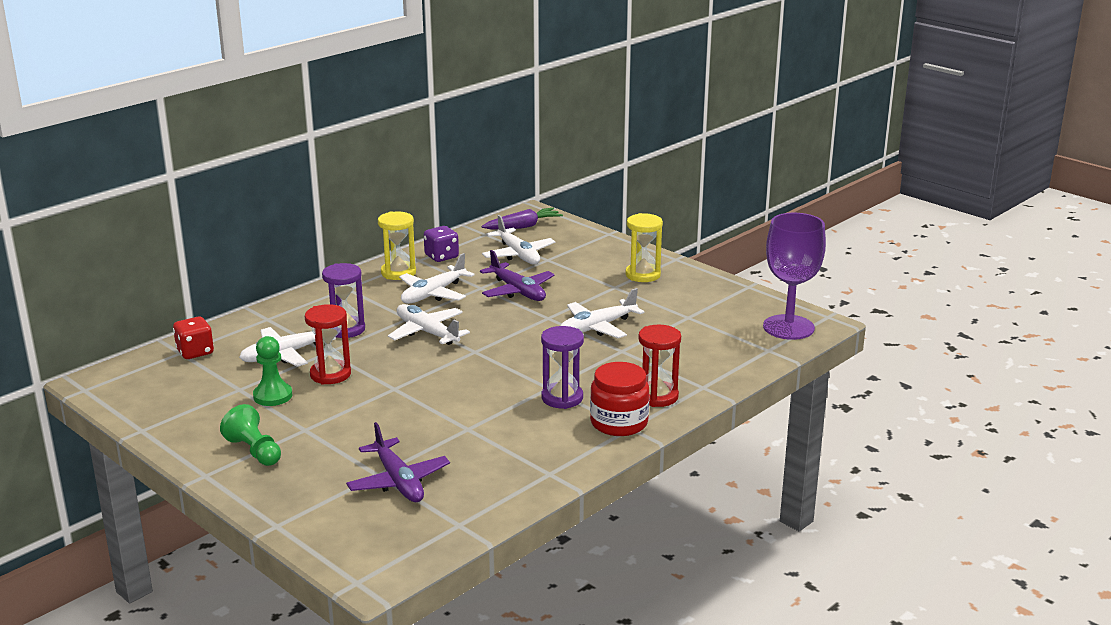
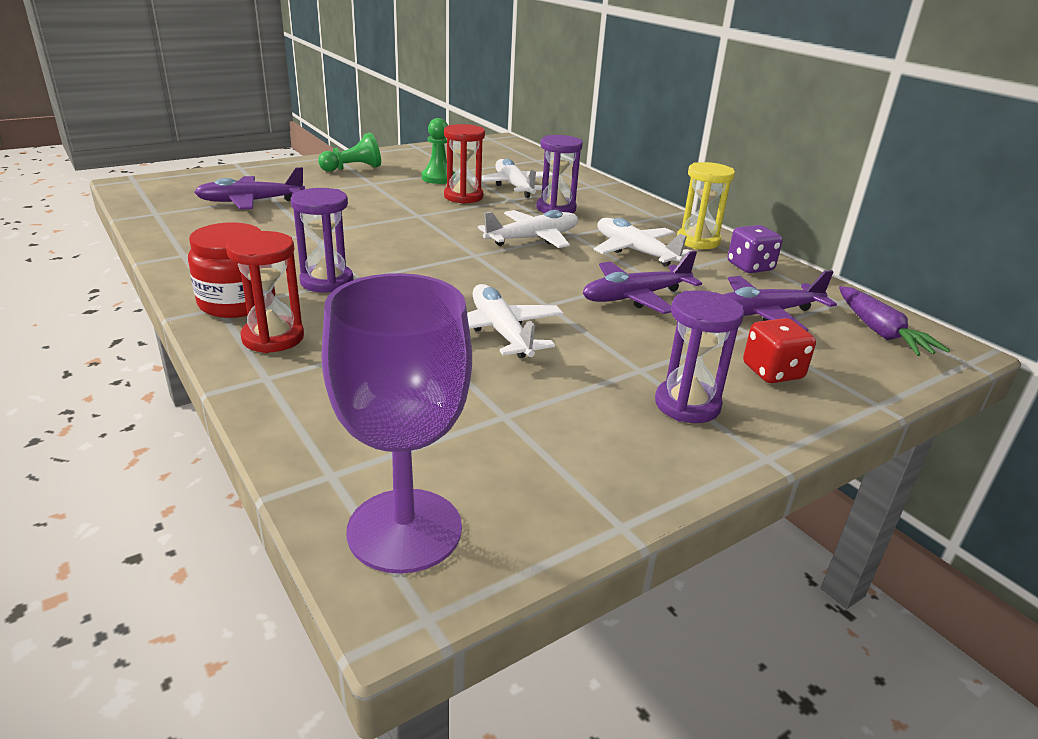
camera: 100 degrees right, 5 degrees up
(195, 352) = (534, 163): red dice -> red dice (772, 372)
(518, 254) = (764, 314): white plane -> purple plane
(643, 275) = (687, 404): yellow hourglass -> purple hourglass

